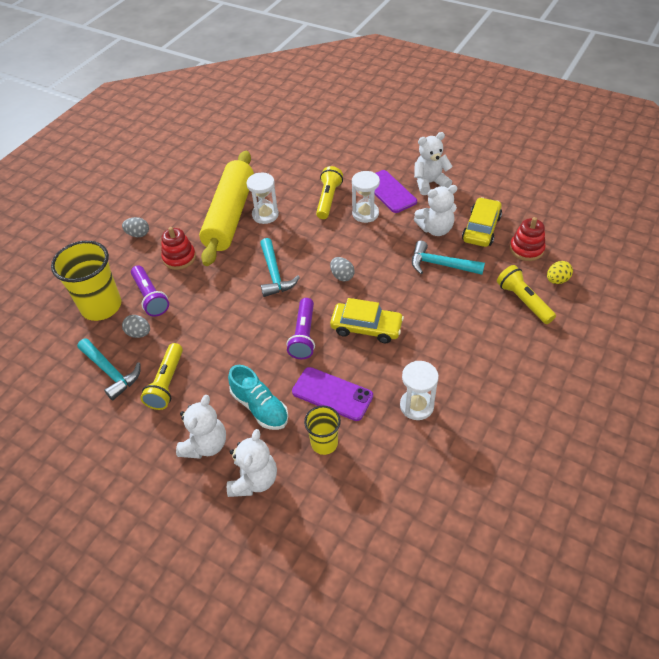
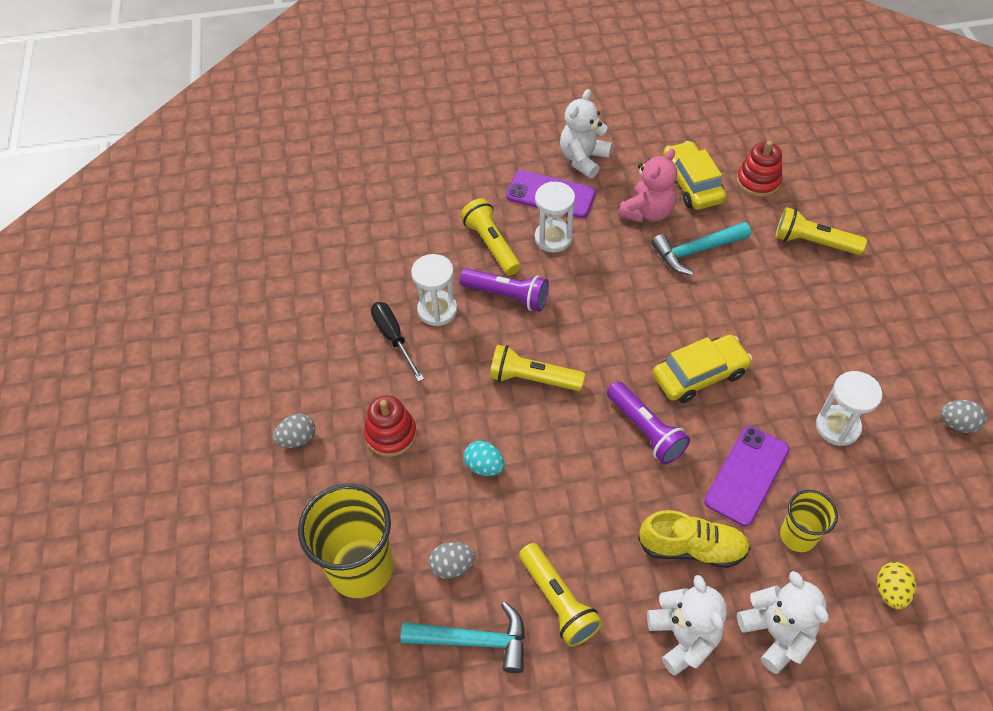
camera: 40 degrees left, 5 degrees up
(150, 297) = (412, 510): purple flashlight -> purple flashlight (507, 296)
(204, 299) = (484, 466): none -> turquoise egg
(230, 216) = (393, 338): yellow rolling pin -> black screwdriver
(260, 407) = (692, 548): turquoise shoe -> yellow shoe
(274, 274) = (532, 378): turquoise hammer -> yellow flashlight
(332, 394) = (747, 475): purple phone -> purple phone turned 45 degrees counterclockwise
(342, 276) = (610, 331): grey egg -> grey egg (957, 424)
(435, 229) = (647, 212): white teddy bear -> pink teddy bear
(557, 280) = (819, 199): yellow egg -> yellow egg (890, 591)

